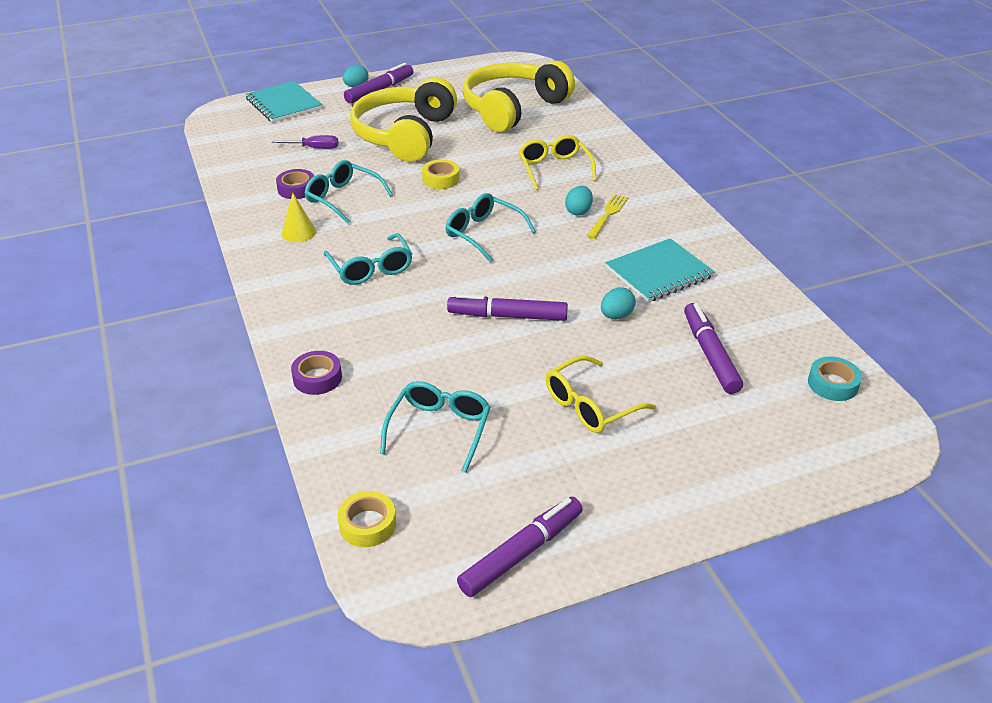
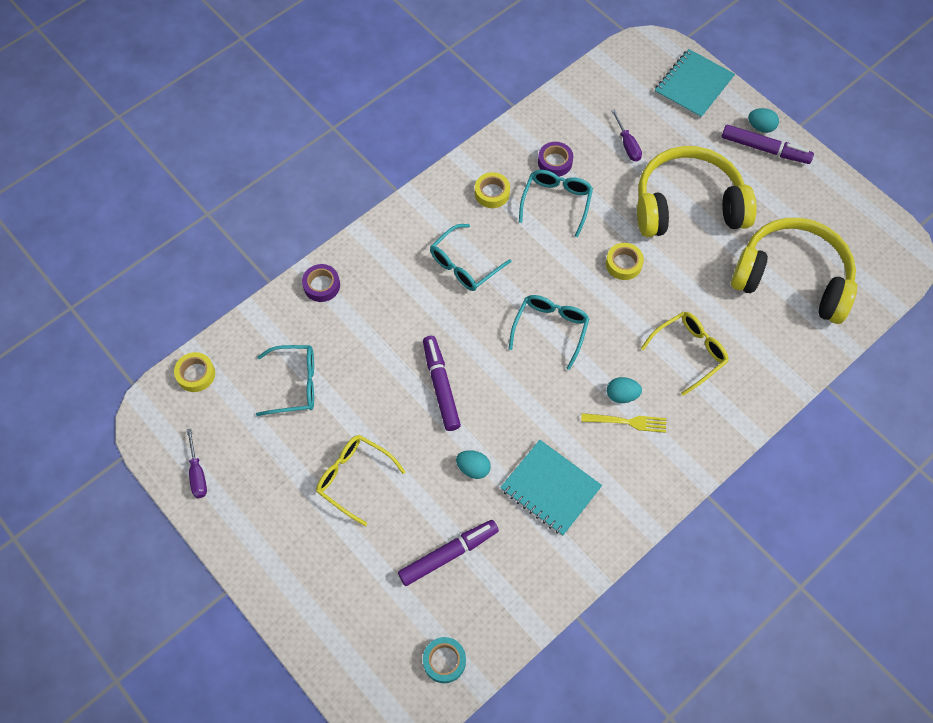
camera: 70 degrees right, 25 degrees up
(298, 232) = (492, 193): yellow cone -> yellow tape
(521, 552) = (197, 474): purple marker -> purple screwdriver

